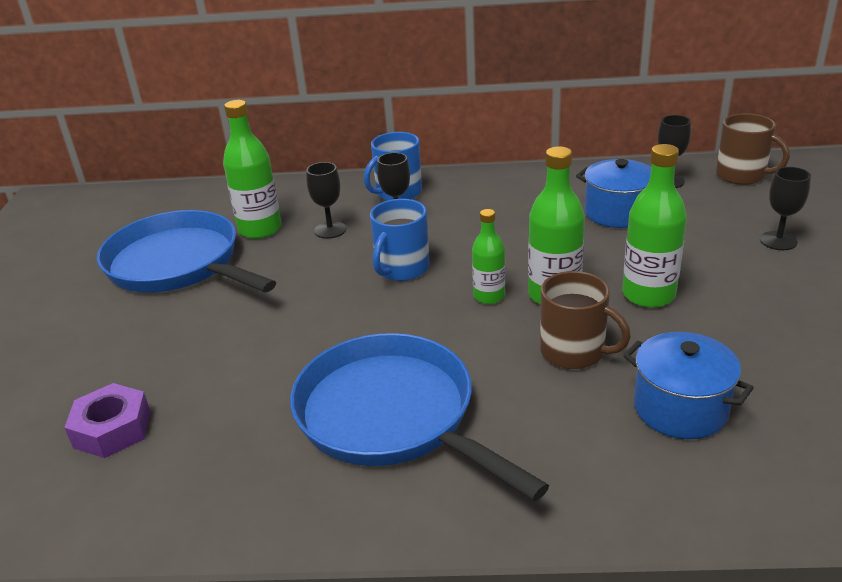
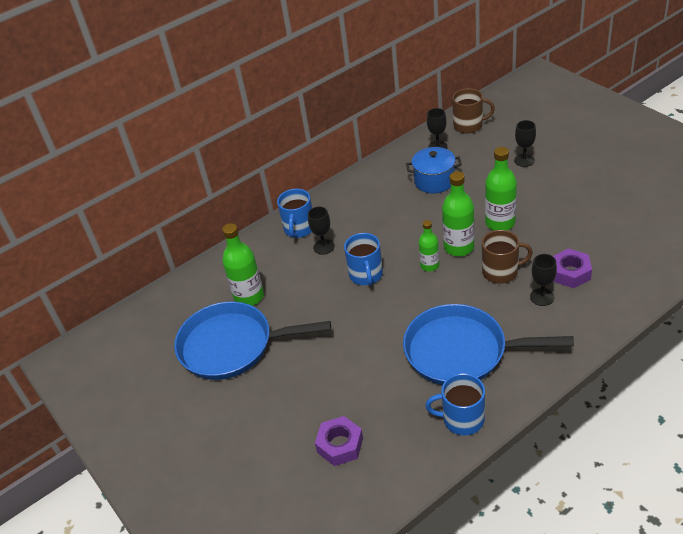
camera: 35 degrees left, 10 degrees up
(275, 501) = (462, 419): none -> blue mug
(330, 230) = (293, 274): black goblet -> black goblet (542, 297)
(680, 408) = (570, 273): blue pot -> purple nut

